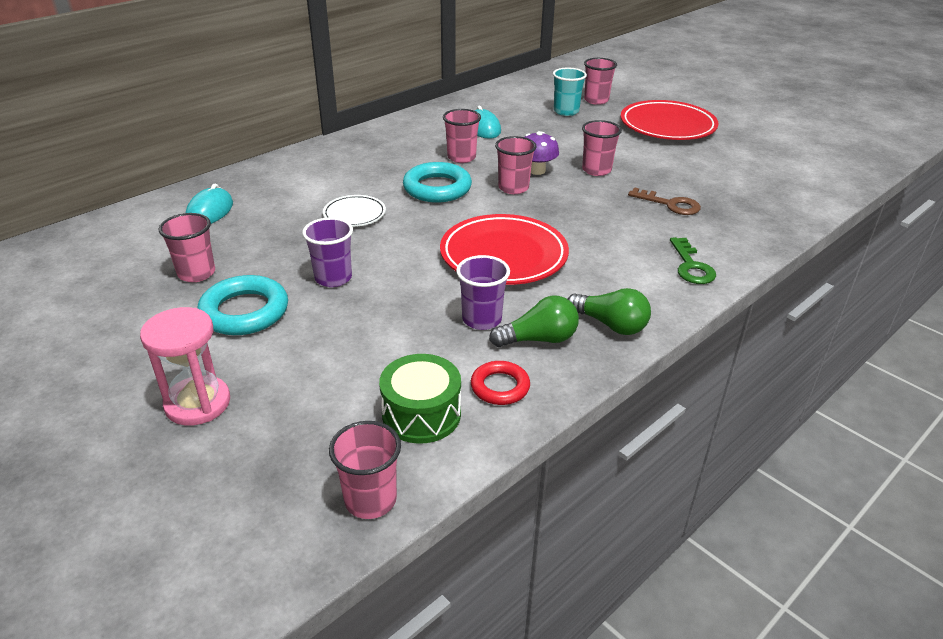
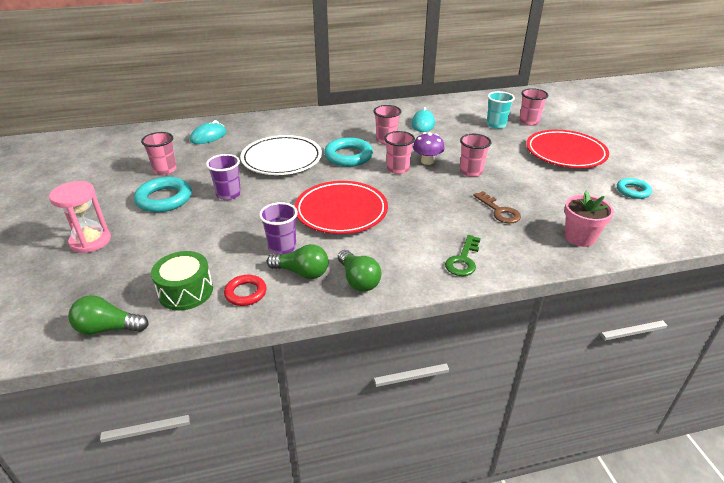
camera: 30 degrees right, 0 degrees up
(354, 214) = (282, 159): white plate -> white plate, size x1.89
(370, 500) = (108, 328): pink cup -> green light bulb
(766, 149) = (633, 191): none -> turquoise ring
(770, 209) = (579, 237): none -> pink flower pot

